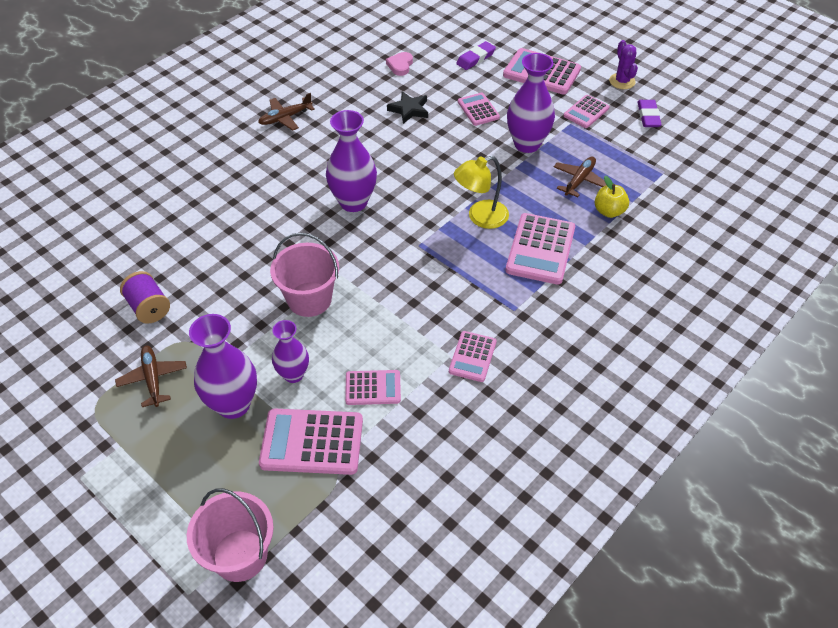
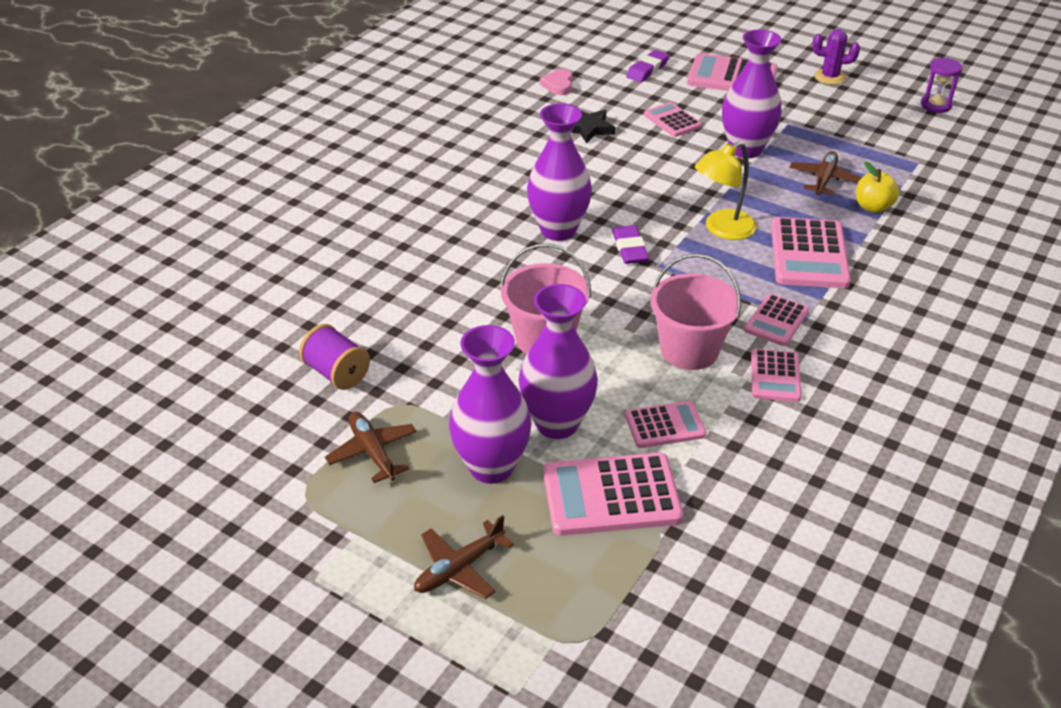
camera: 10 degrees left, 10 degrees down
(240, 555) = (568, 638): pink bucket -> pink bucket (689, 350)
(285, 118) = (436, 151): brown plane -> brown plane (459, 568)
(293, 374) = (557, 423): purple vase -> purple vase, size x1.61
(586, 112) = (801, 111): pink calculator -> pink calculator (776, 321)
(622, 81) = (830, 77): purple cactus -> purple cactus turned 60 degrees counterclockwise
(648, 116) = (876, 108): purple eraser -> purple eraser (629, 248)
(699, 119) = (936, 105): none -> purple hourglass

